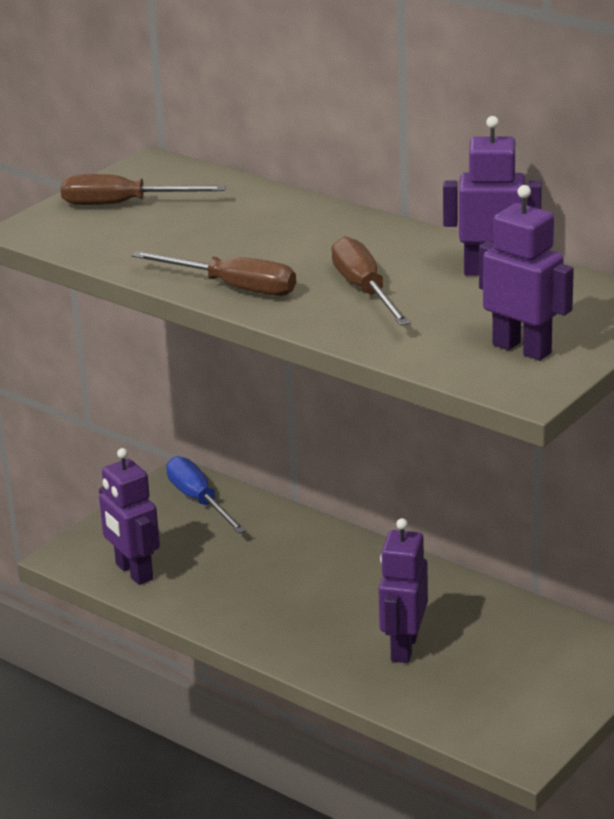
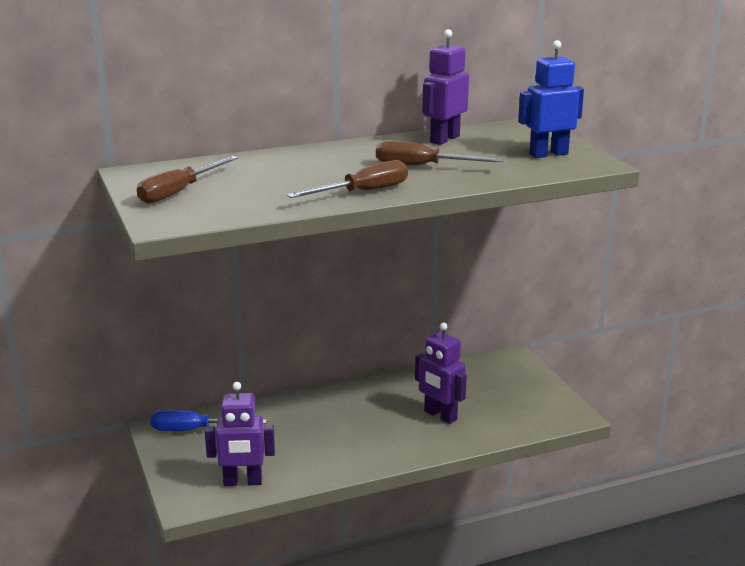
camera: 60 degrees left, 5 degrees down
(522, 348) = (548, 154): purple robot -> blue robot

